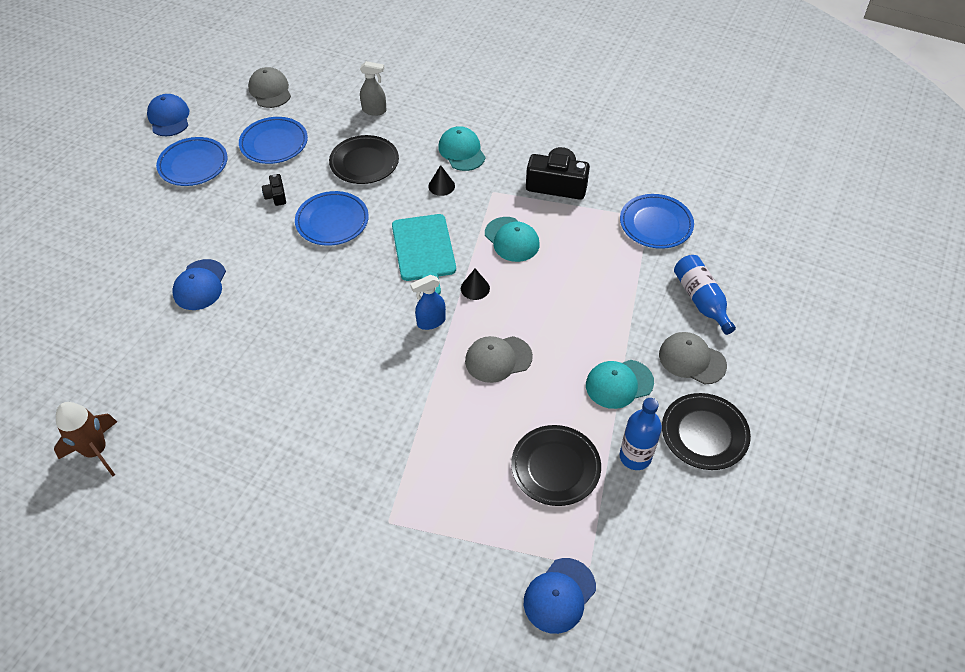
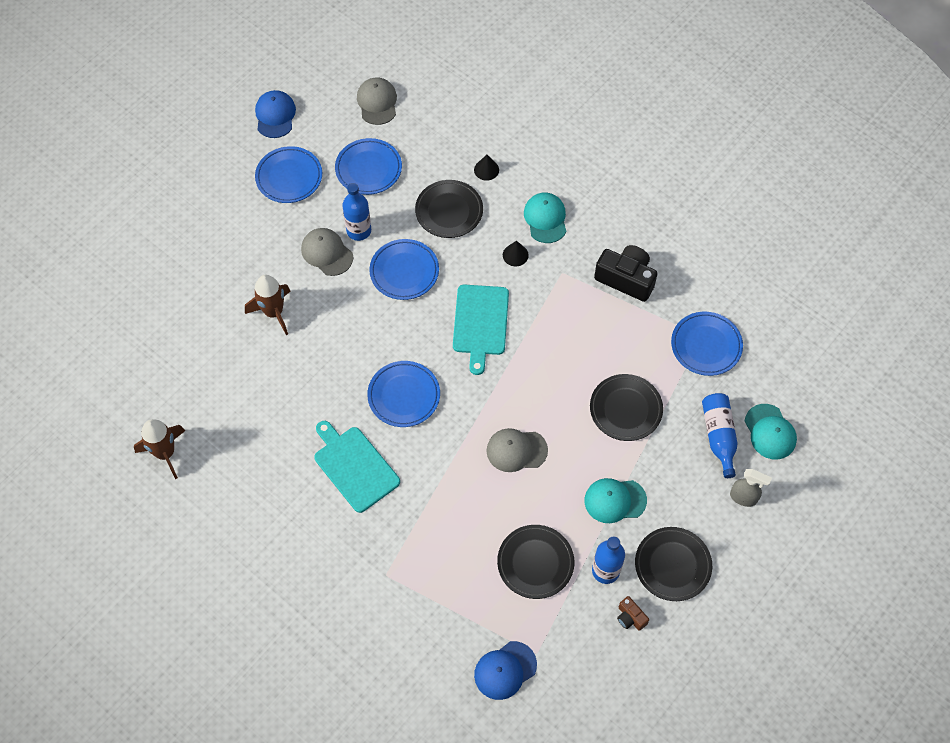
camera: 15 degrees right, 10 degrees up
(200, 285) = (274, 312): blue cap -> brown rocket
(276, 196) = (359, 231): black camera -> blue bottle
(323, 415) = (354, 467): none -> turquoise cutting board
(361, 333) = (404, 396): none -> blue plate
(374, 110) = (473, 150): grey spray bottle -> grey spray bottle (743, 498)
(431, 322) = (467, 399): blue spray bottle -> none
(475, 288) = (516, 374): black cone -> black cone (486, 169)
(512, 239) = (564, 330): turquoise cap -> turquoise cap (770, 432)
(598, 296) = (625, 409): none -> black plate
(680, 499) = (630, 617): none -> brown camera
(692, 360) = (688, 493): grey cap -> grey cap (327, 253)

